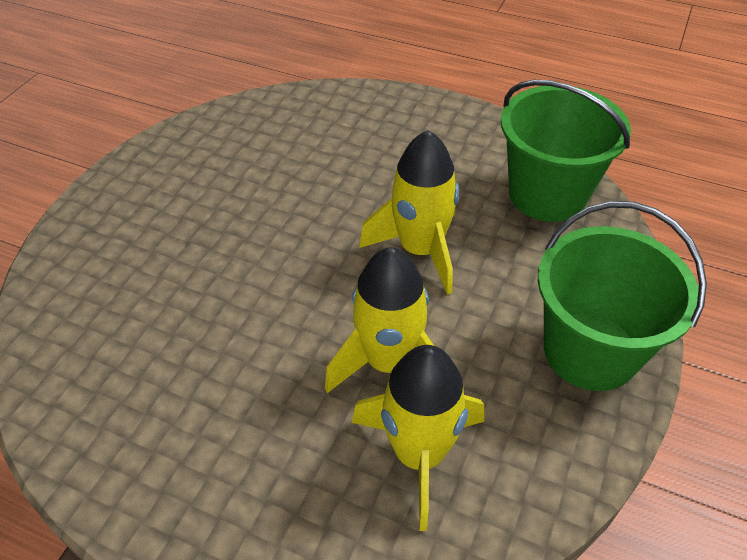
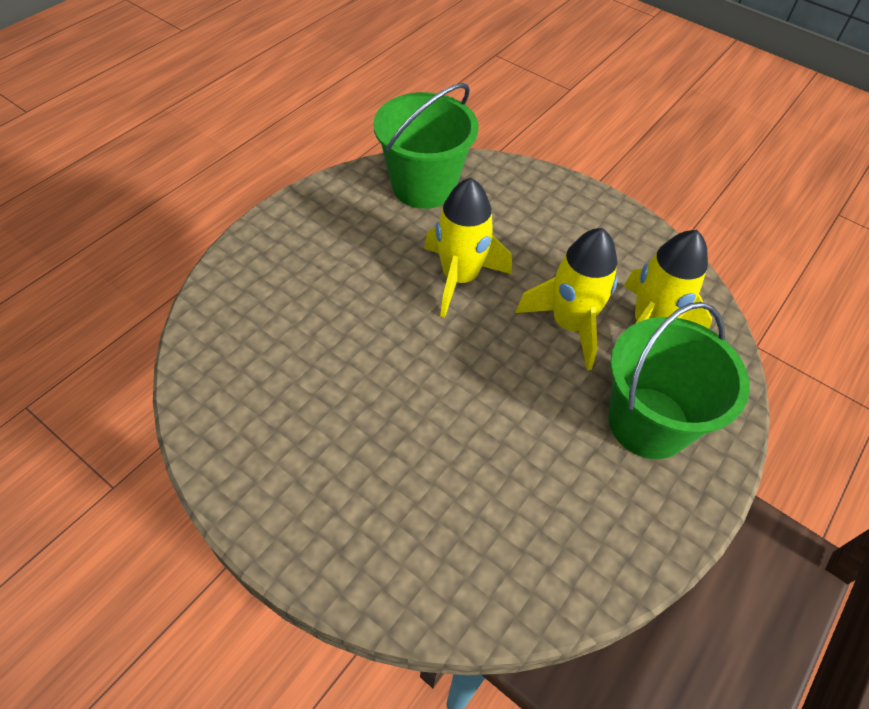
camera: 80 degrees left, 5 degrees up
(590, 350) = (579, 214): green bucket -> green bucket (648, 422)

